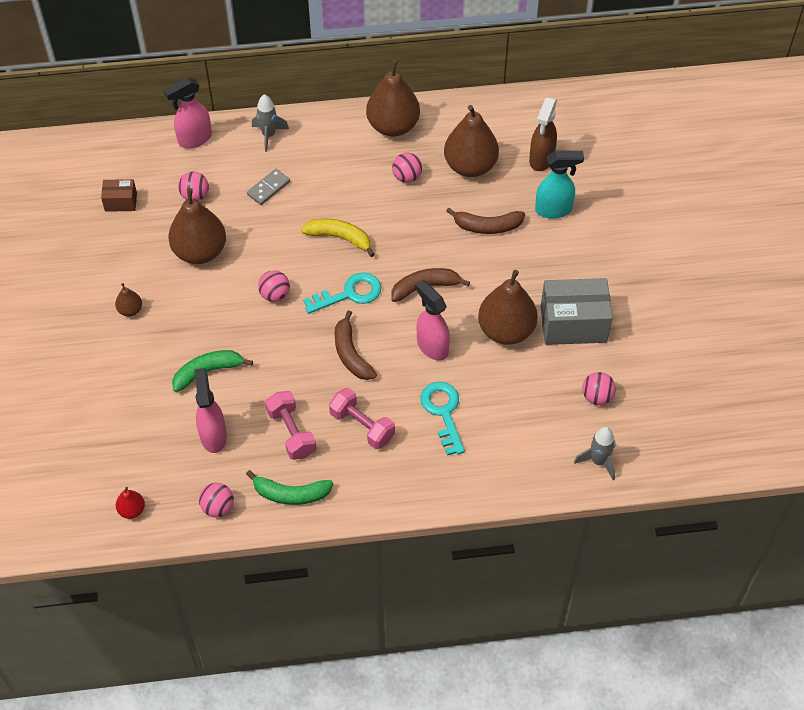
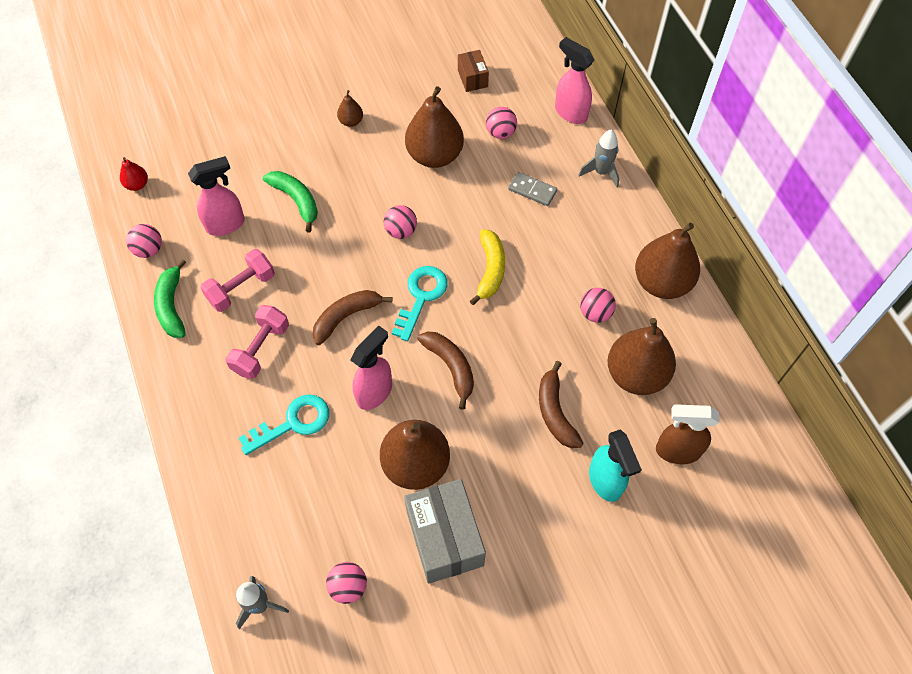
camera: 75 degrees right, 5 degrees up
(349, 294) = (421, 297): turquoise key -> turquoise key turned 120 degrees counterclockwise

